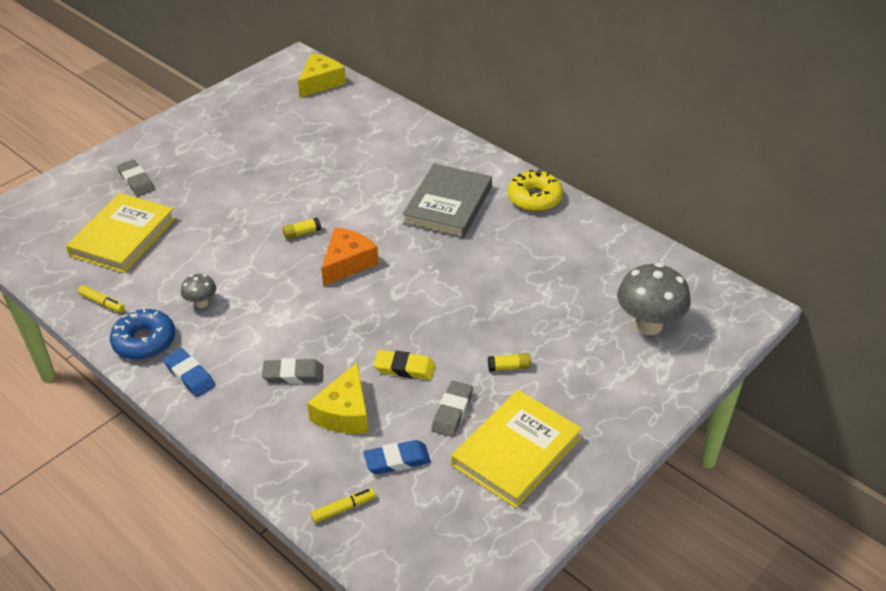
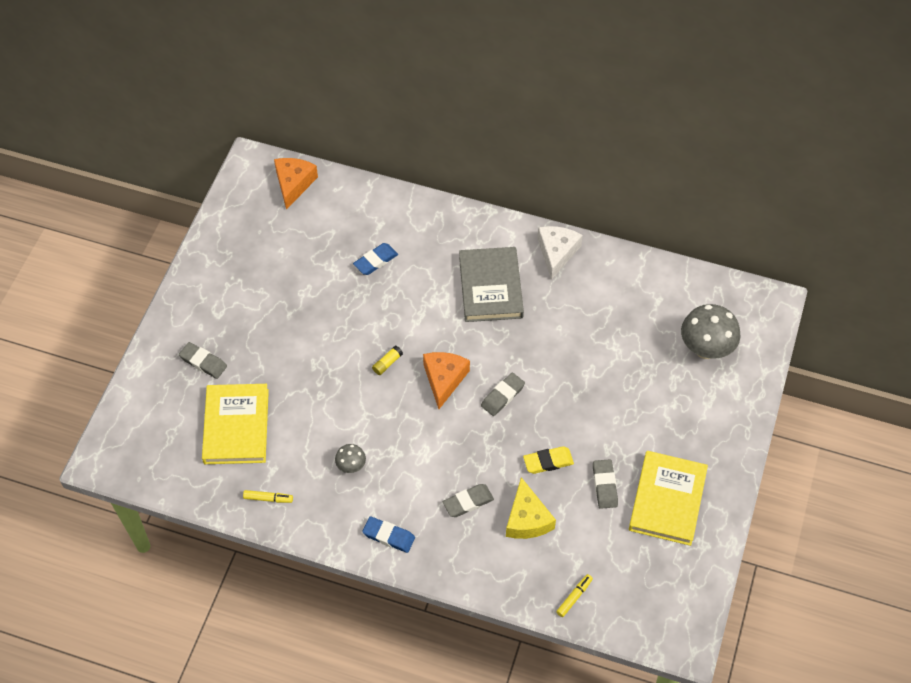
camera: 25 degrees left, 15 degrees up
(144, 341) = (330, 520): blue donut -> none
(320, 82) = (294, 184): yellow cheese -> orange cheese
(397, 295) = (502, 396): none -> grey eraser
(397, 460) = (588, 543): blue eraser -> blue eraser (375, 261)
(509, 367) = (624, 429): yellow glue stick -> none
(534, 198) = (557, 253): yellow donut -> white cheese

